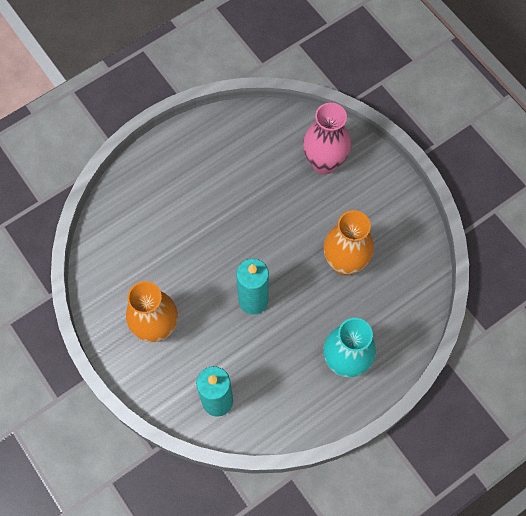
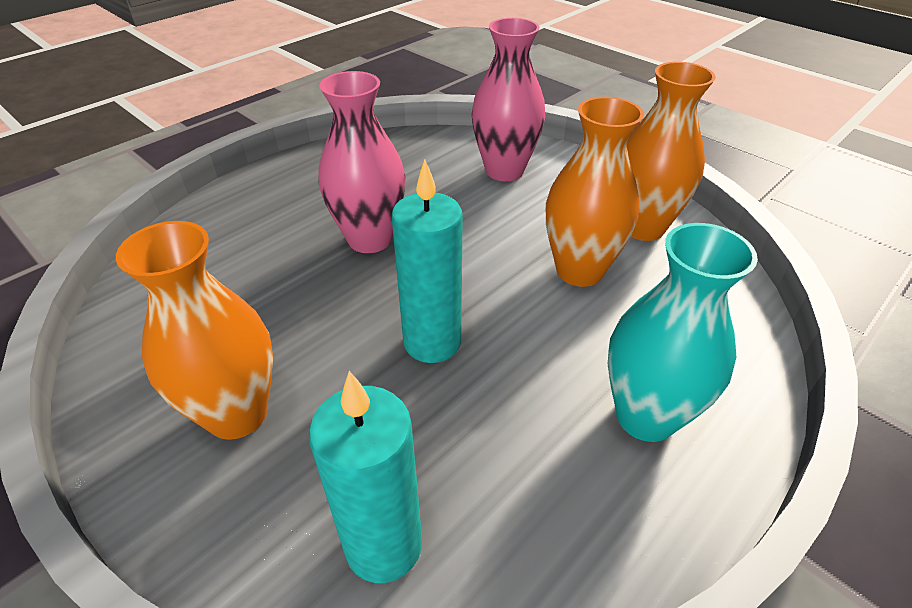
camera: 10 degrees left, 25 degrees down
(229, 217) = (370, 239): none -> pink vase
(394, 233) = (642, 227): none -> orange vase

